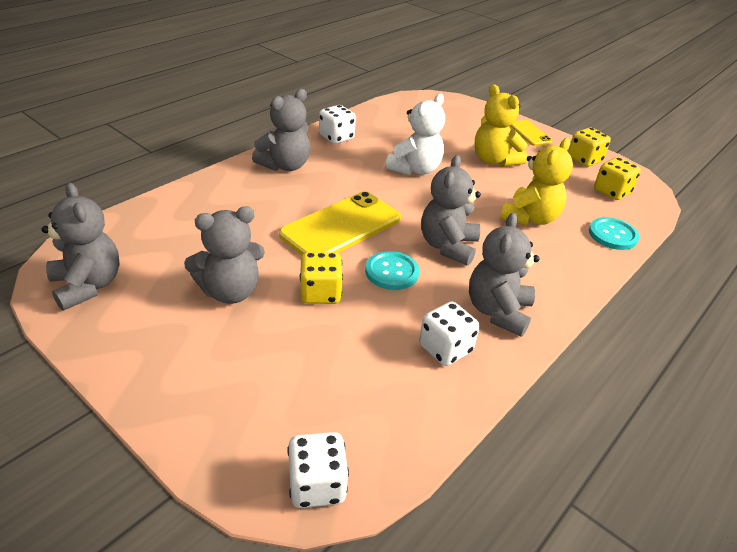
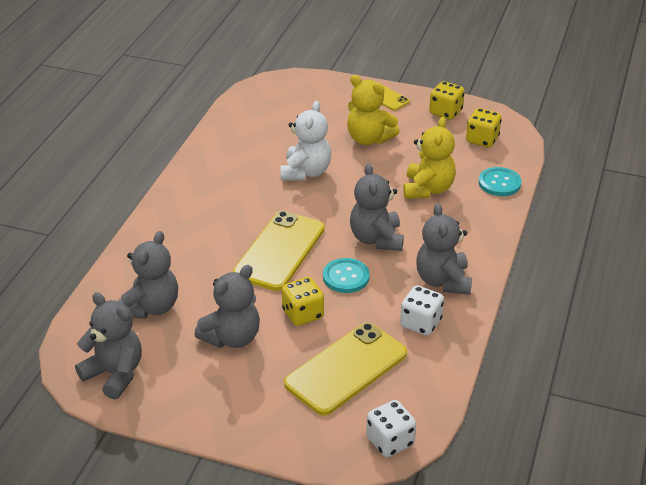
camera: 20 degrees left, 0 degrees up
(285, 165) = (188, 207): grey teddy bear -> grey teddy bear (151, 307)
(326, 370) = (346, 369): none -> yellow phone
(336, 137) = (212, 160): white dice -> none

